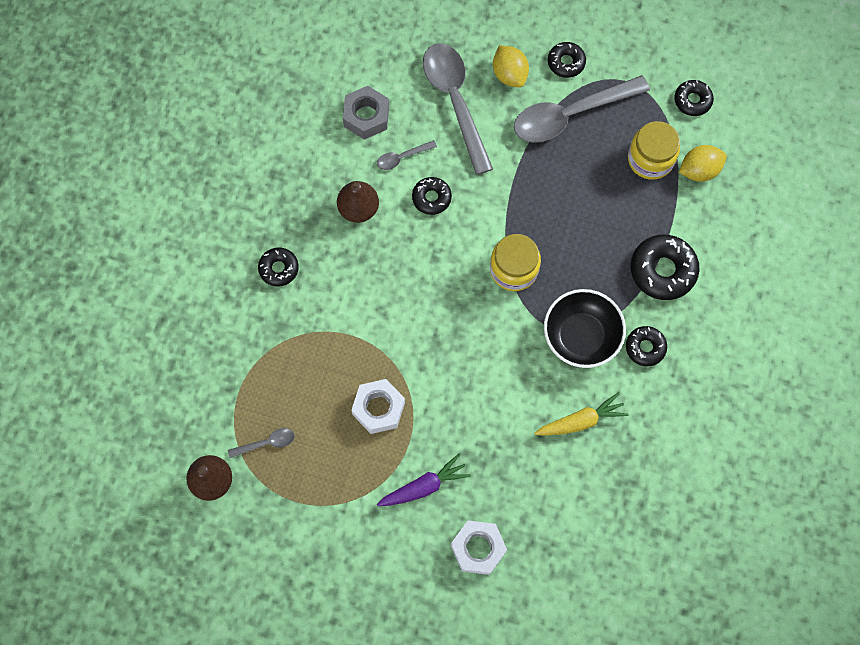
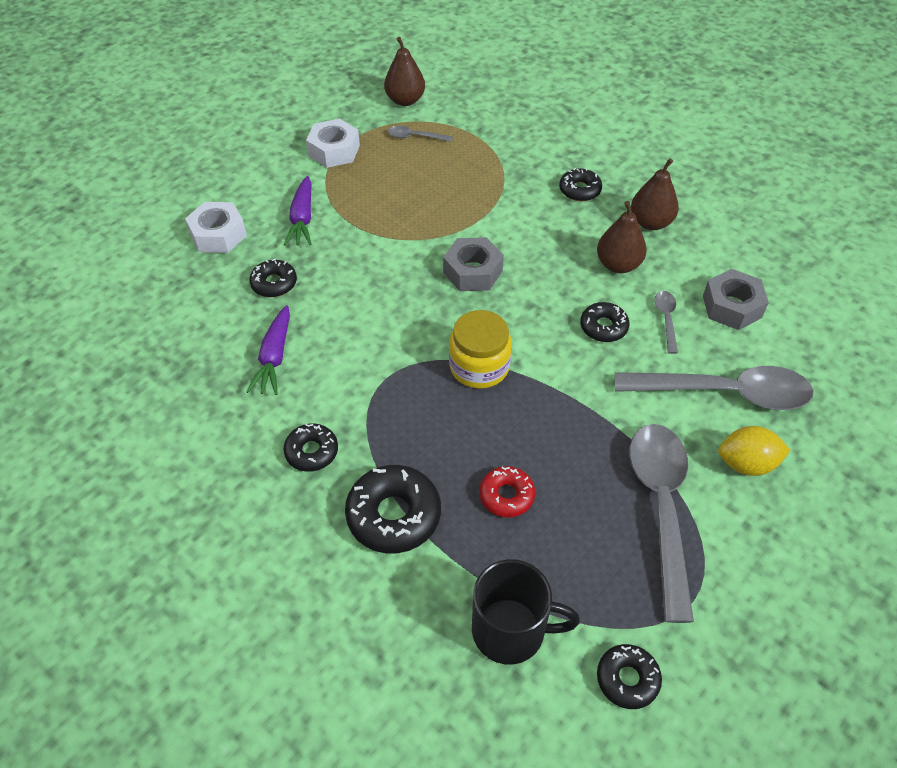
camera: 115 degrees right, 20 degrees down
(266, 443) = (415, 137): grey spoon -> grey spoon turned 90 degrees clockwise
(296, 200) = (650, 222): none -> brown pear
(378, 408) = (397, 213): white nut -> white nut (334, 150)
(419, 315) = (473, 271): none -> grey nut
(566, 62) = (746, 537): black donut -> black donut (274, 283)
(581, 336) = (365, 396): black bowl -> none
(581, 421) = (274, 357): yellow carrot -> purple carrot
(611, 208) = (506, 496): none -> red donut
(650, 159) = (555, 575): yellow jar -> none
(699, 170) = (511, 630): yellow lemon -> black mug

